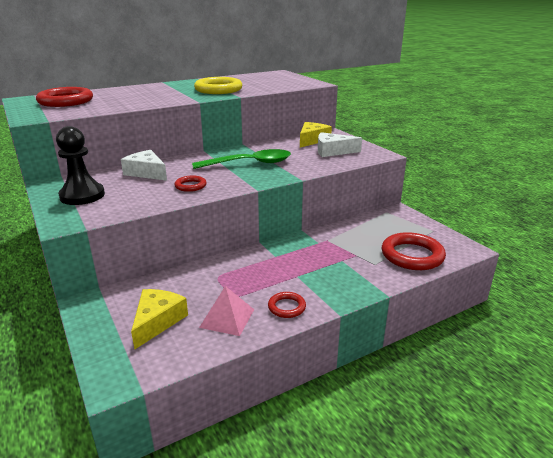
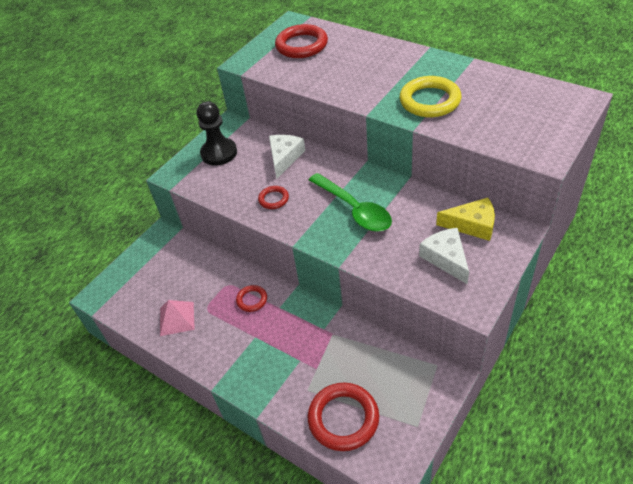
camera: 70 degrees right, 20 degrees up
(157, 321) = (157, 282): yellow cheese -> none
(286, 307) = (206, 349): red ring -> red ring (252, 300)

